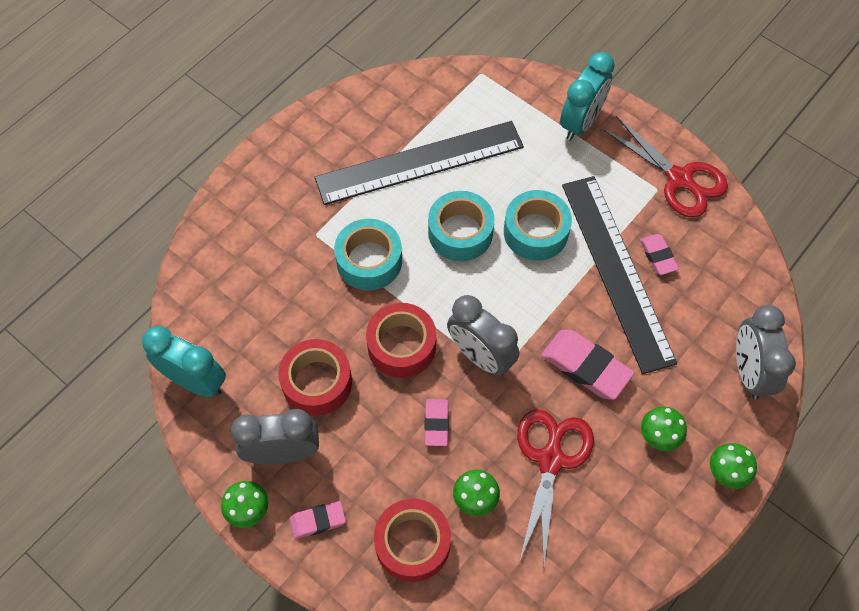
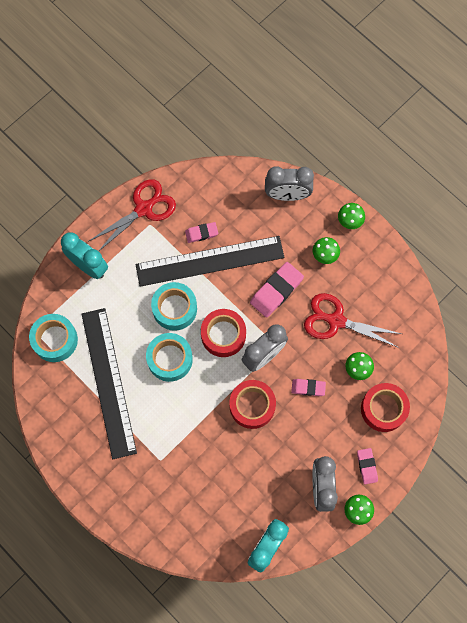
camera: 85 degrees left, 10 degrees up
(317, 382) = (274, 463): red tape -> red tape (223, 335)
(369, 261) = (185, 423): turquoise tape -> turquoise tape (55, 340)

